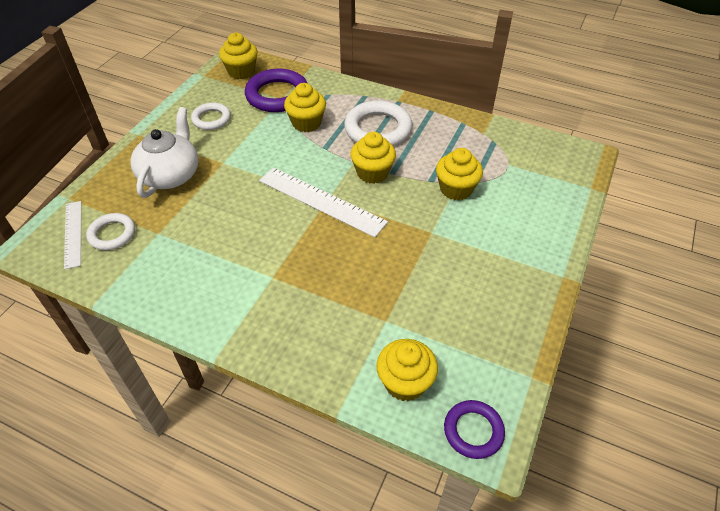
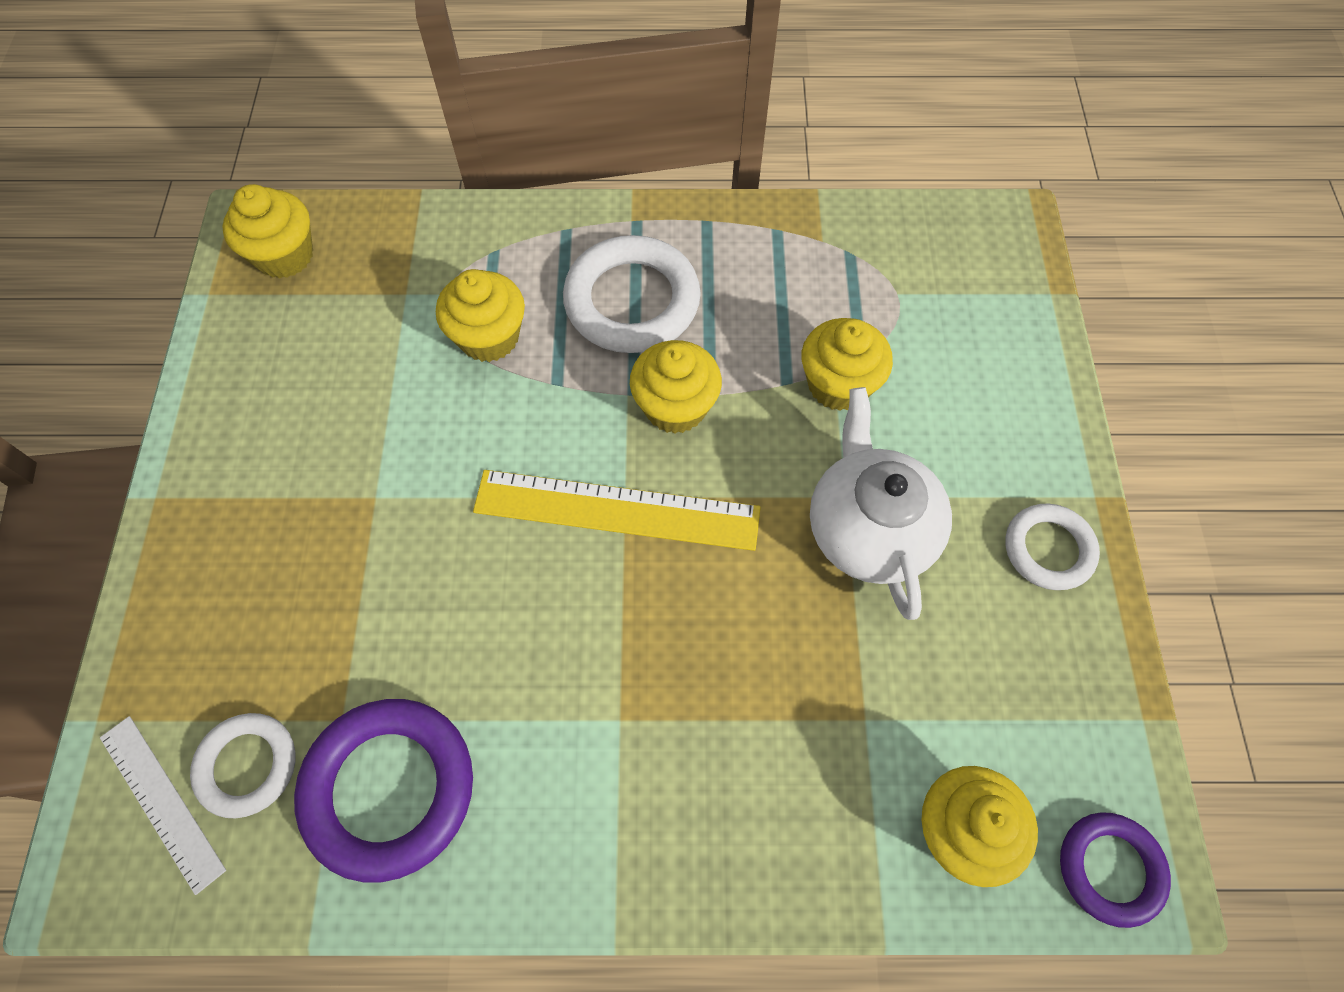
camera: 25 degrees left, 15 degrees up
(171, 175) = (285, 570): white teapot -> white teapot (869, 528)
(211, 119) = (290, 399): white ring -> white ring (1048, 549)
(277, 95) = (393, 289): purple ring -> purple ring (389, 789)
(321, 201) = (617, 510): white ruler -> yellow ruler

